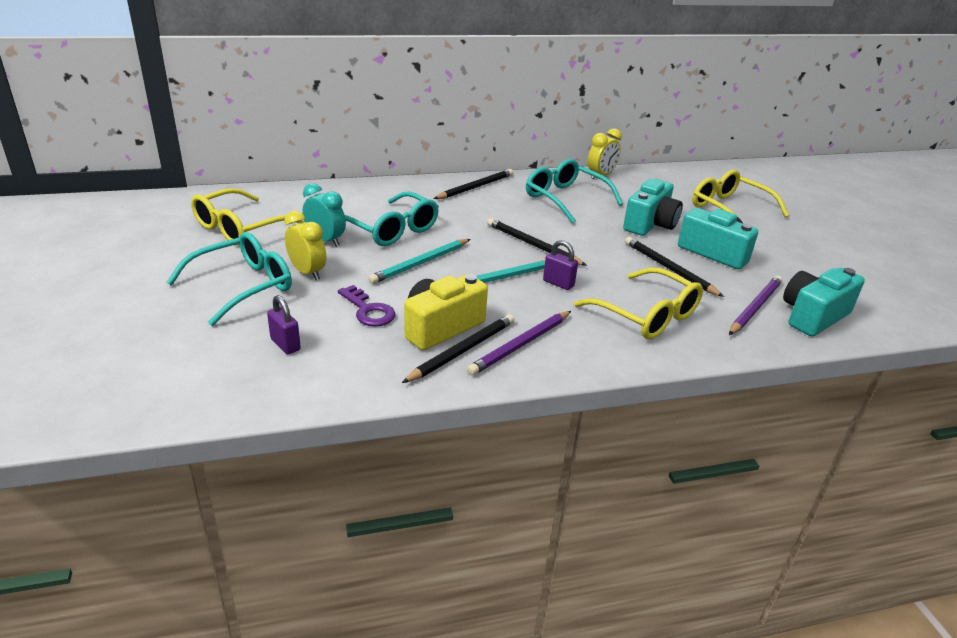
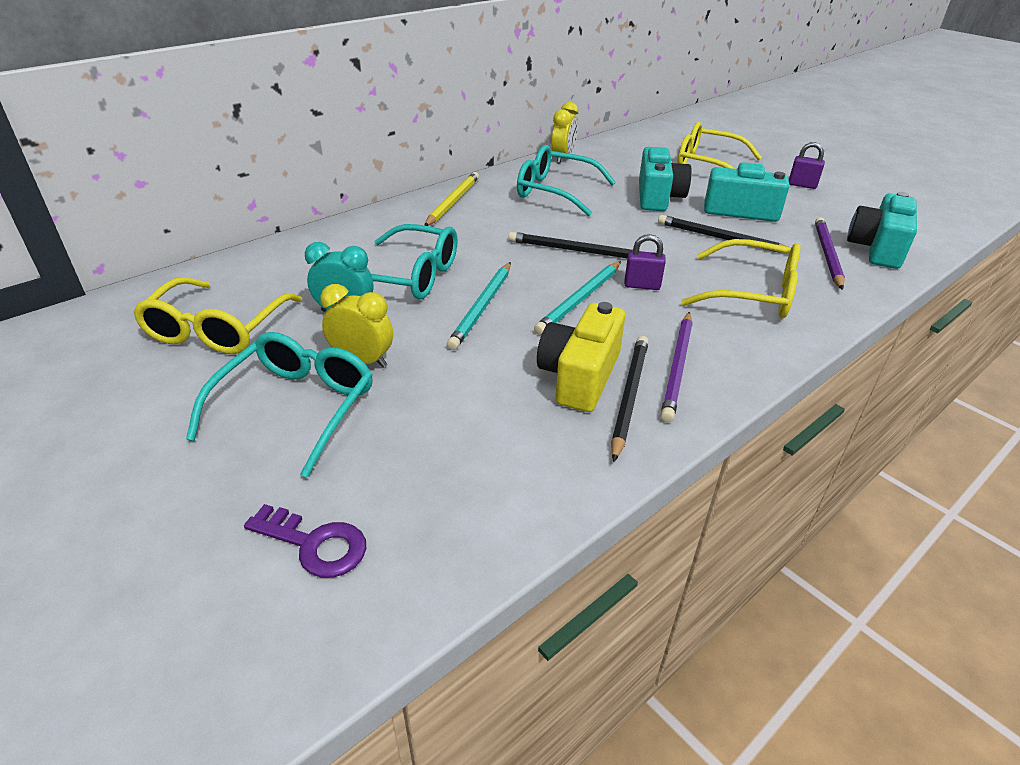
camera: 25 degrees left, 5 degrees up
(285, 344) = (426, 466): purple padlock -> purple padlock (802, 185)
(368, 310) = (482, 385): purple key -> purple key (315, 544)
(475, 187) = (452, 202): black pencil -> yellow pencil

